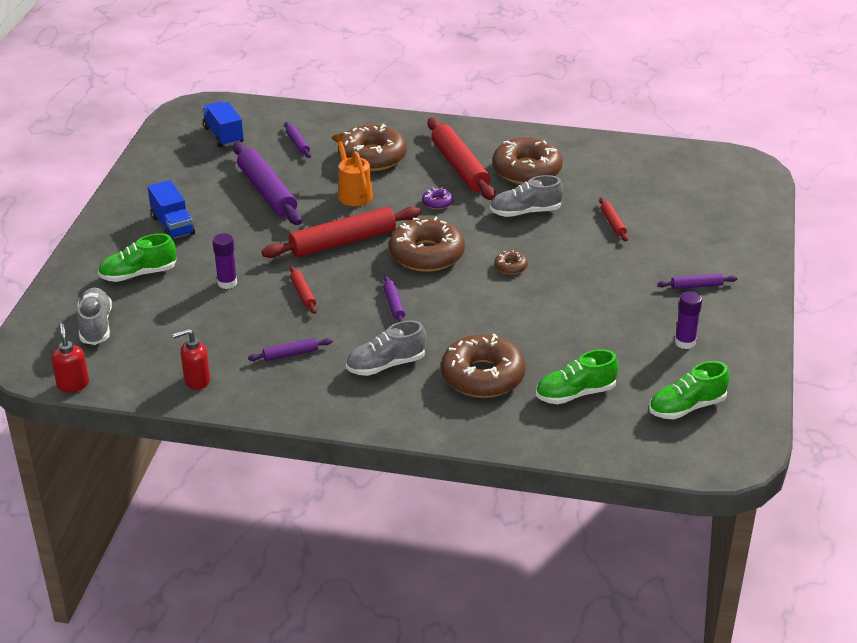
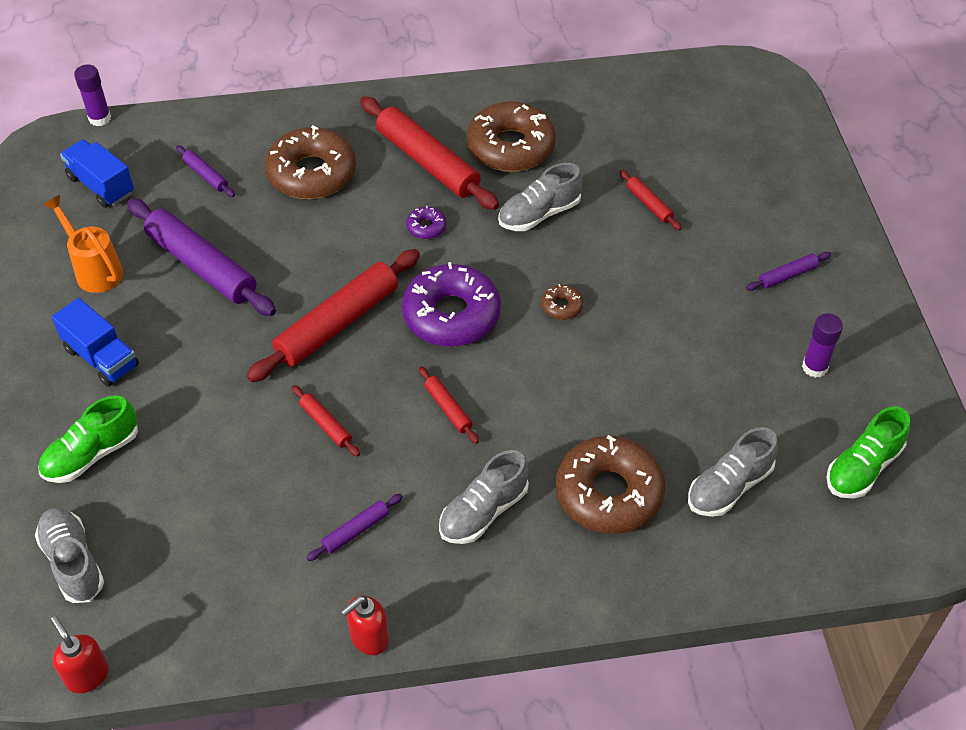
camera: 20 degrees left, 15 degrees up
(196, 381) = (253, 615): red soap dispenser -> red soap dispenser (369, 638)
(227, 283) = (218, 435): purple glue stick -> purple glue stick (100, 118)
(353, 193) = (314, 239): orange watering can -> orange watering can (95, 270)
(394, 304) = (448, 408): purple rolling pin -> red rolling pin
(426, 254) = (451, 315): brown donut -> purple donut
(575, 394) = (729, 487): green shoe -> grey shoe

